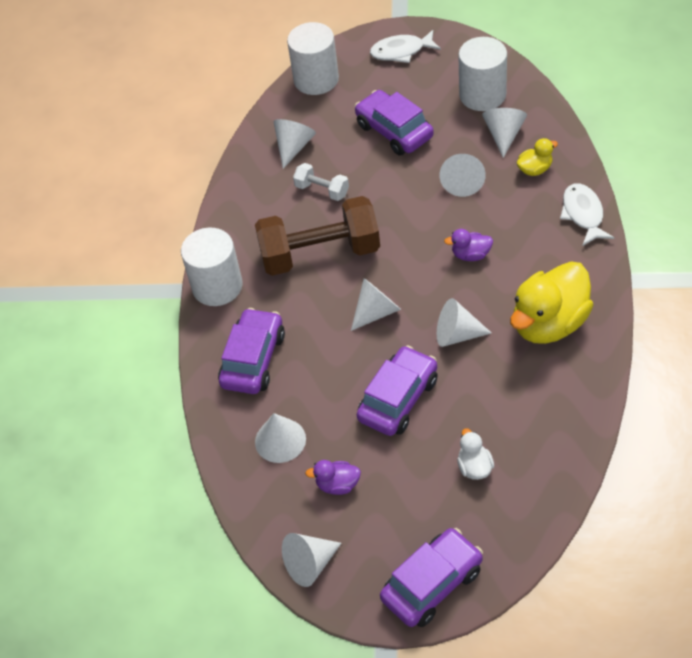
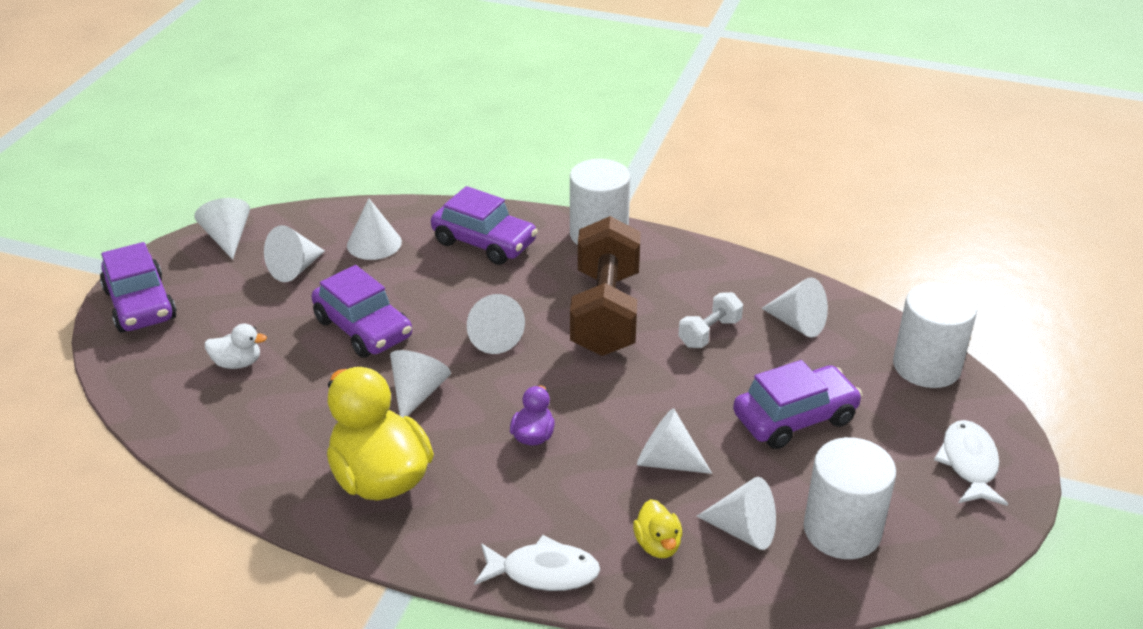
camera: 100 degrees right, 15 degrees down
(337, 485) = (295, 269): purple duck -> white cone

